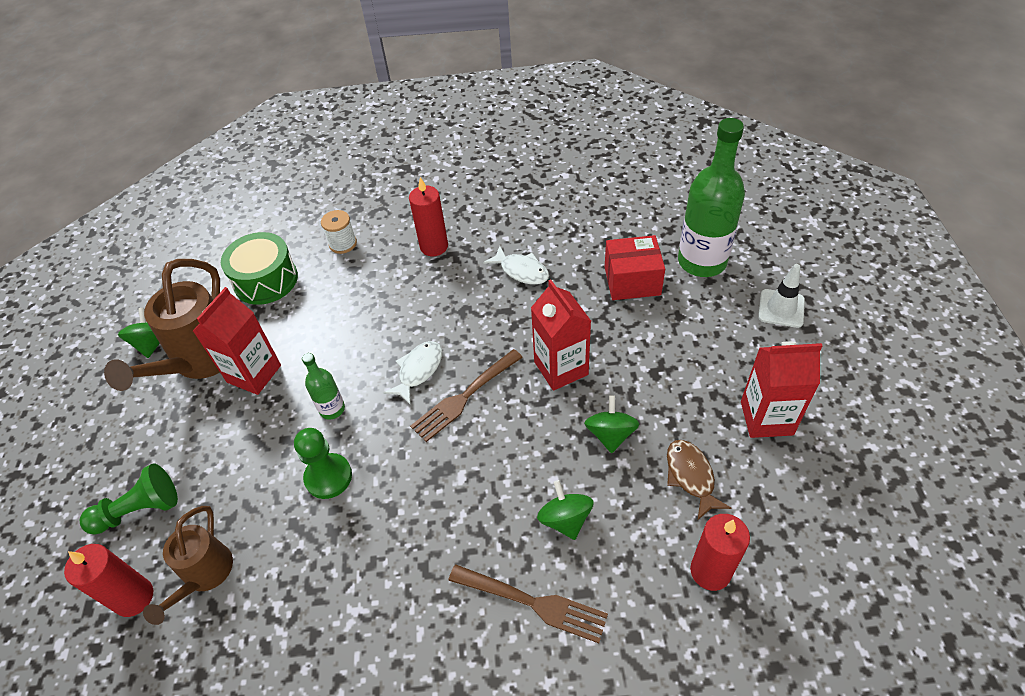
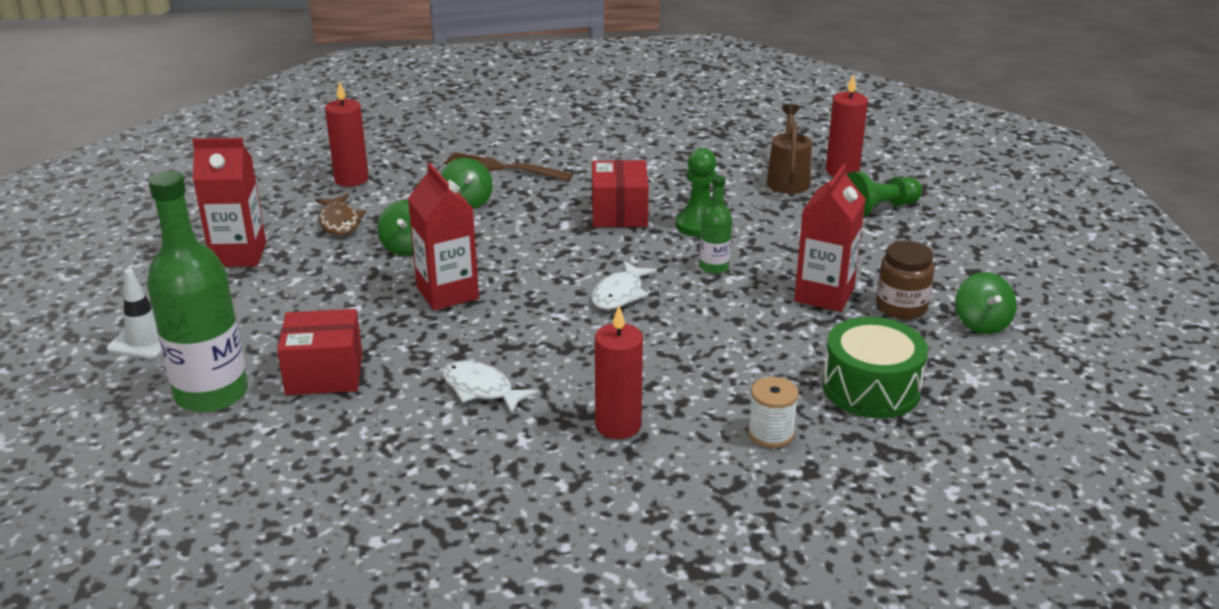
camera: 175 degrees right, 20 degrees down
(201, 360) = (901, 307): brown watering can -> brown jar
(404, 499) = (619, 213): none -> red box
(465, 396) = (562, 274): brown fork -> none

